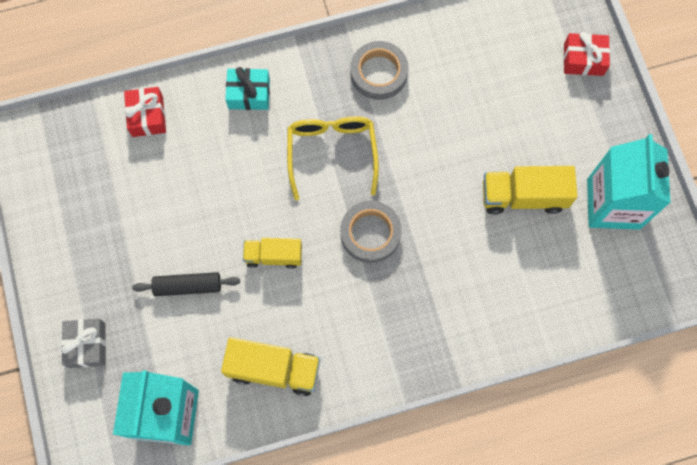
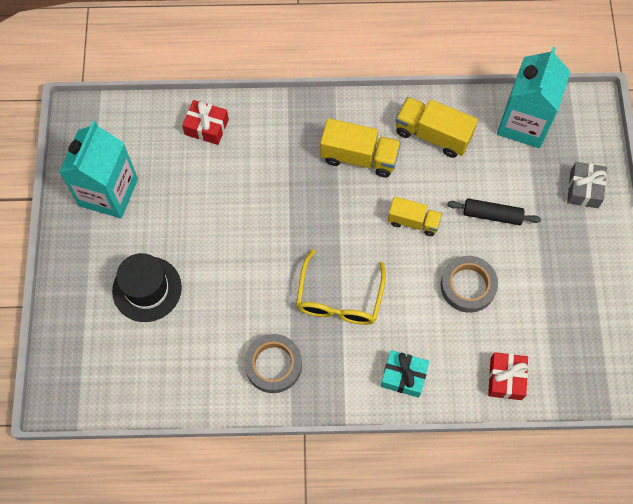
camera: 165 degrees left, 5 degrees down
(370, 233) = (325, 219): grey tape -> grey tape (468, 286)
(523, 196) = (182, 217): yellow truck -> yellow truck (359, 157)
(529, 113) = (147, 289): none -> black hat
(583, 59) = (75, 327): red gift -> red gift (206, 127)

